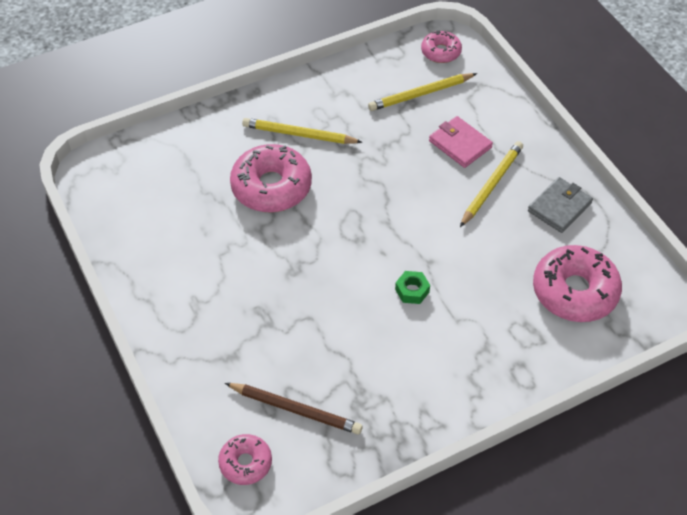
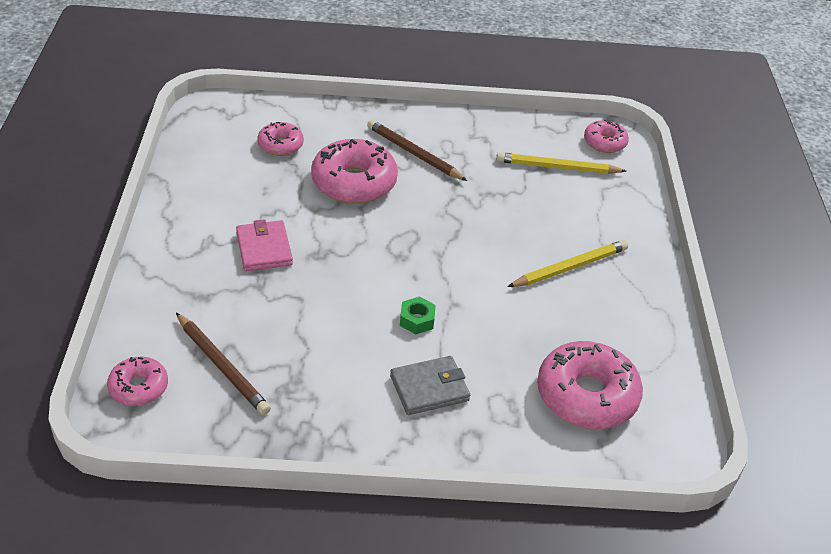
camera: 25 degrees right, 10 degrees down
(183, 179) = (280, 145): none -> pink donut
(299, 134) = (414, 153): yellow pencil -> brown pencil
(460, 144) = (564, 222): pink wallet -> pink wallet (264, 249)
(559, 207) = (628, 315): grey wallet -> grey wallet (429, 388)

